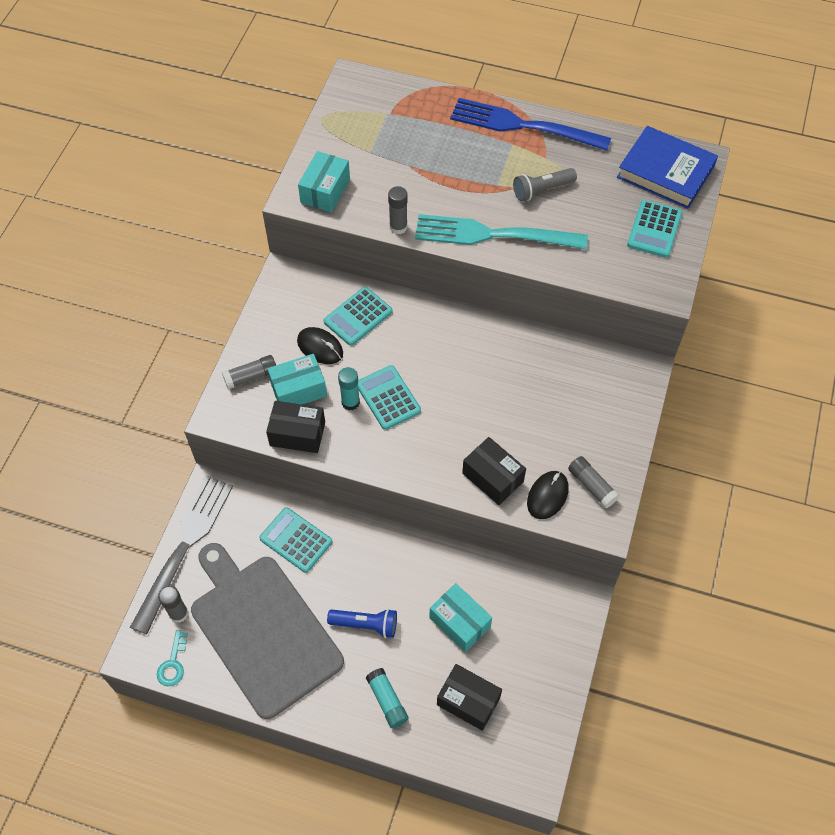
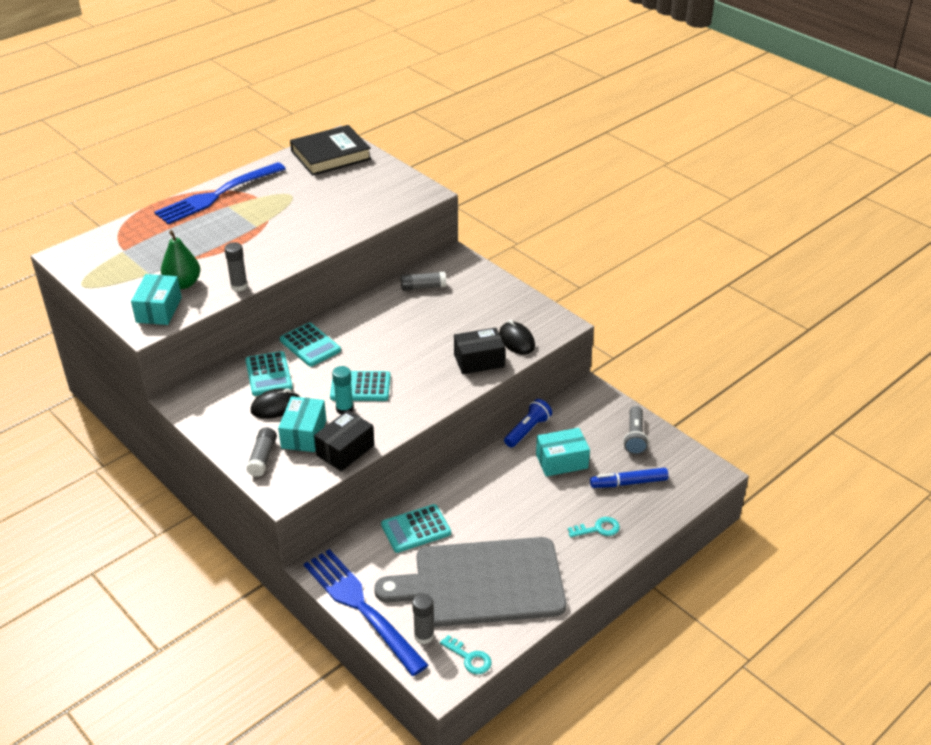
camera: 60 degrees left, 20 degrees down
(184, 547) = (361, 607): grey fork -> blue fork
(325, 191) = (159, 310): turquoise box -> turquoise box turned 45 degrees clockwise
(366, 624) = (524, 515): blue flashlight -> blue flashlight (527, 430)
(372, 184) = (183, 284): none -> green pear
(387, 701) = (598, 529): turquoise glue stick -> turquoise key
(468, 701) = (628, 483): black box -> blue marker
(493, 235) = (298, 245): turquoise fork -> none
(542, 190) = (285, 209): grey flashlight -> grey flashlight (635, 437)
(592, 486) = (526, 317): grey glue stick -> grey glue stick (423, 287)
(654, 229) = (372, 178): turquoise calculator -> turquoise calculator (310, 345)
(665, 172) = (331, 155): blue book -> black book

